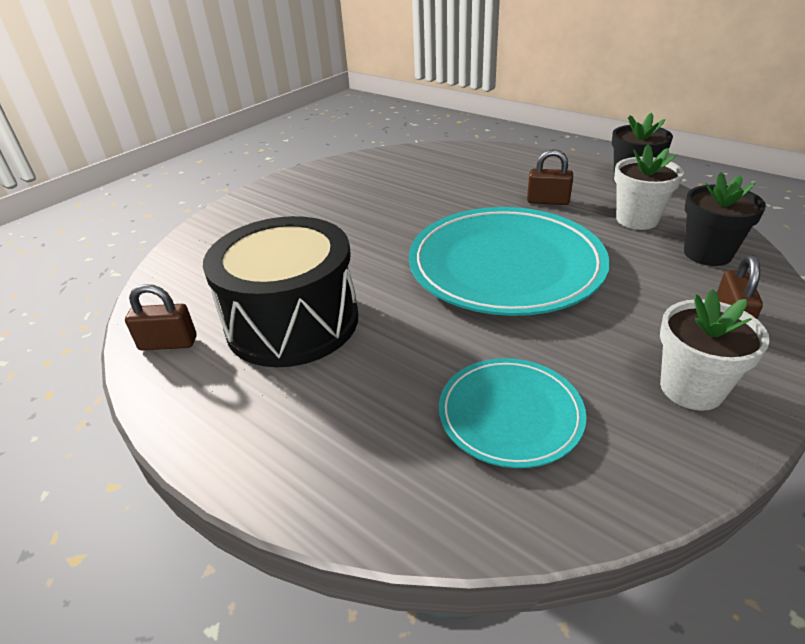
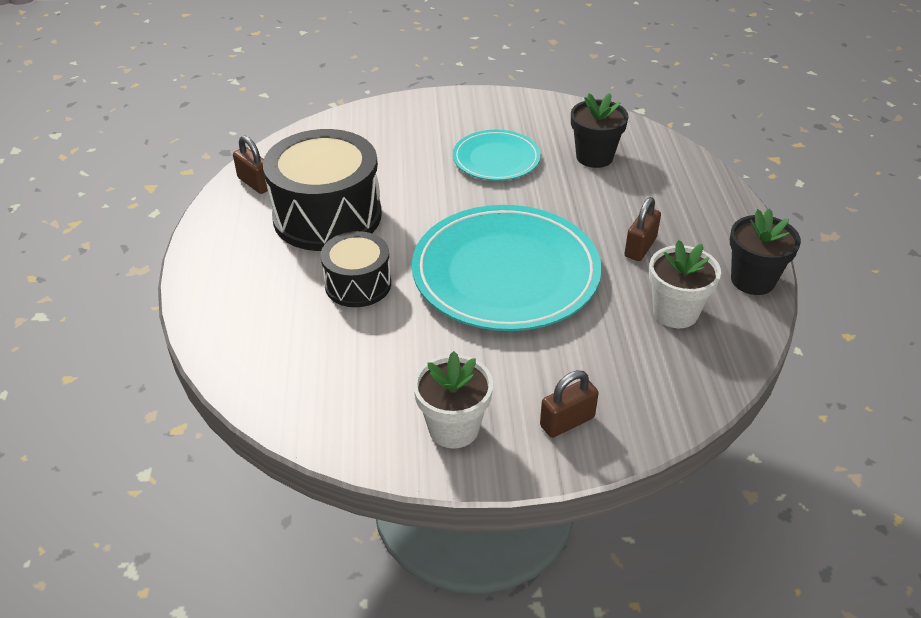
camera: 45 degrees right, 5 degrees up
(417, 350) = (358, 284): none -> black drum
(510, 414) = (339, 355): turquoise plate -> turquoise plate (496, 159)
(548, 201) = (640, 247): brown padlock -> brown padlock turned 60 degrees clockwise
(707, 254) = (665, 376): black flower pot -> black flower pot (594, 157)

